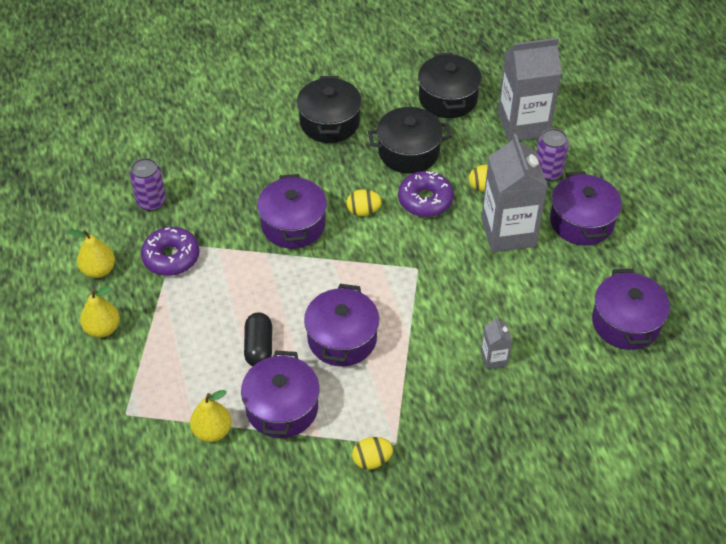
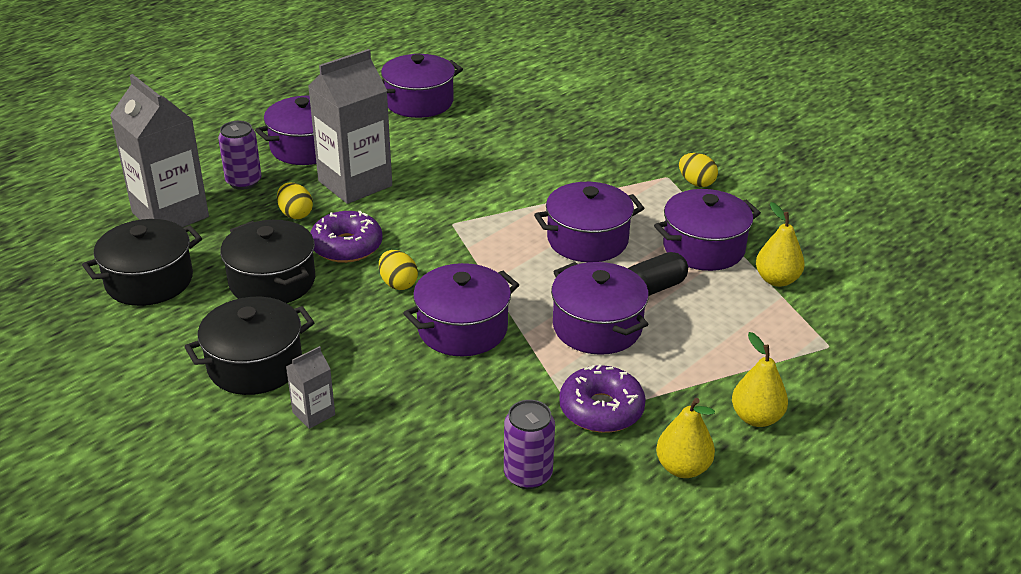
camera: 120 degrees left, 15 degrees down
(243, 293) = (597, 327): none -> purple pot
(494, 358) = (523, 153): grey carton -> grey carton (313, 413)

